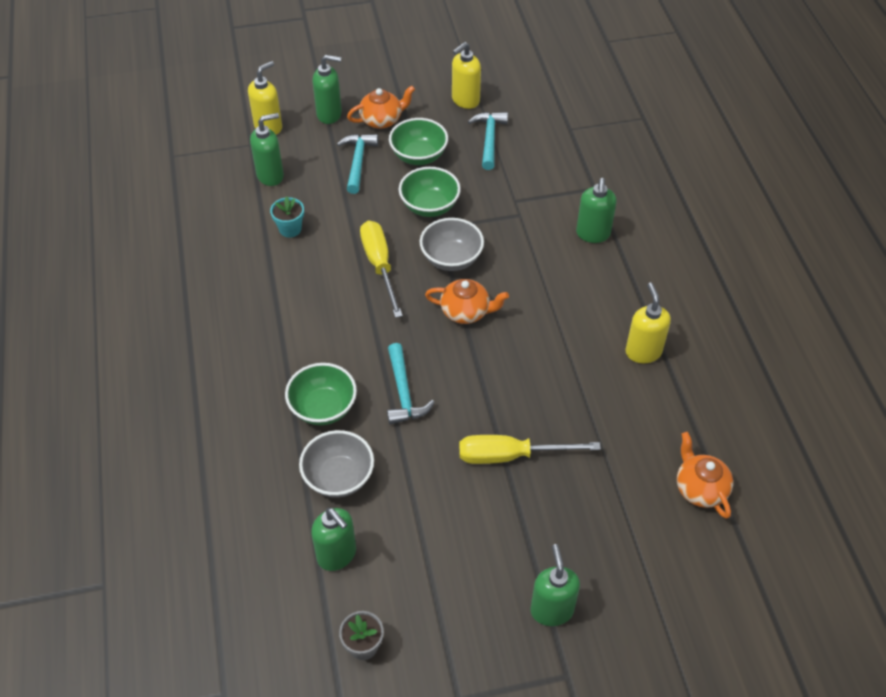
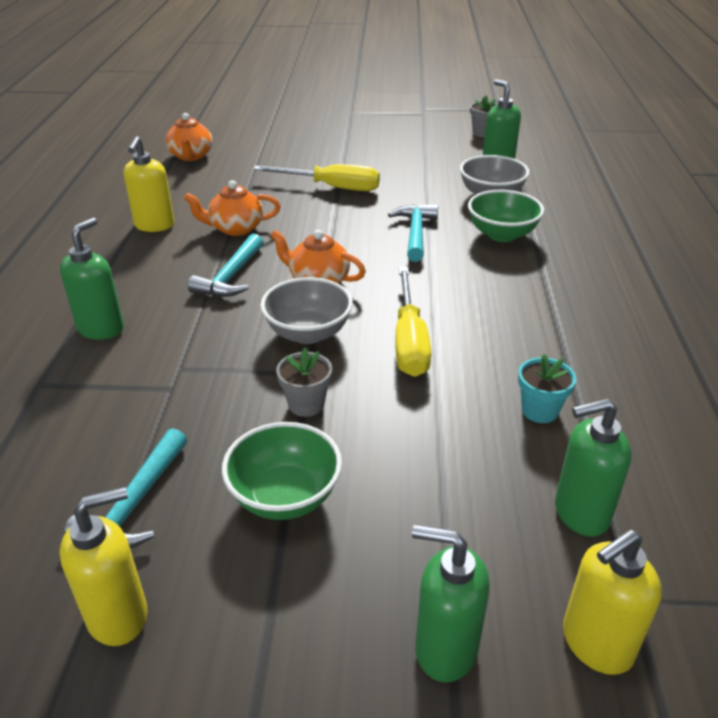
camera: 165 degrees left, 15 degrees down
(358, 162) = (404, 507): turquoise hammer -> turquoise hammer (231, 276)
(382, 120) = (327, 602): orange teapot -> orange teapot (235, 228)
(429, 206) = (306, 404): green bowl -> grey flower pot
(551, 610) = (345, 129): green soap dispenser -> none

